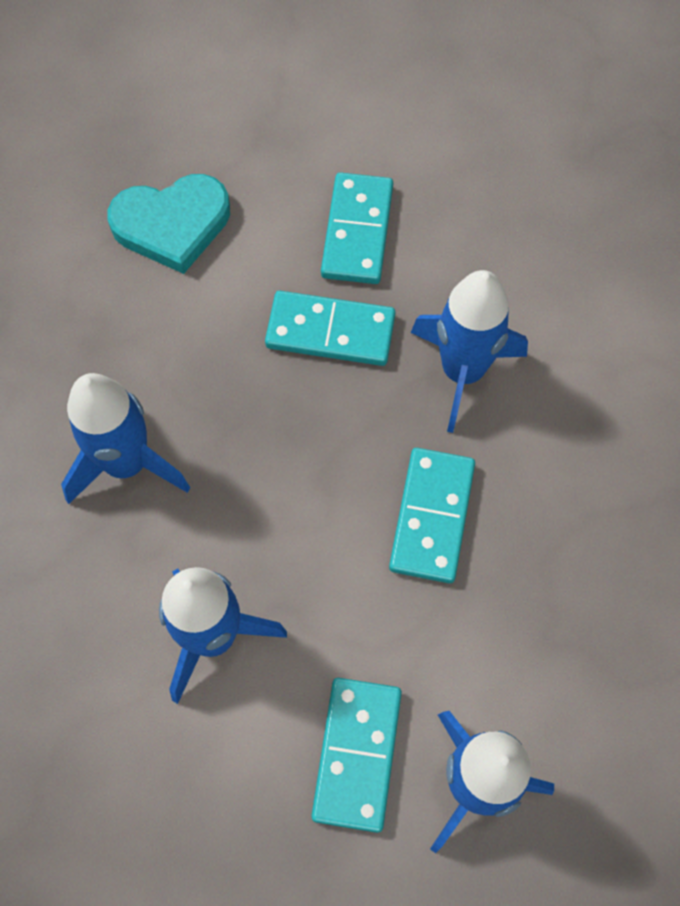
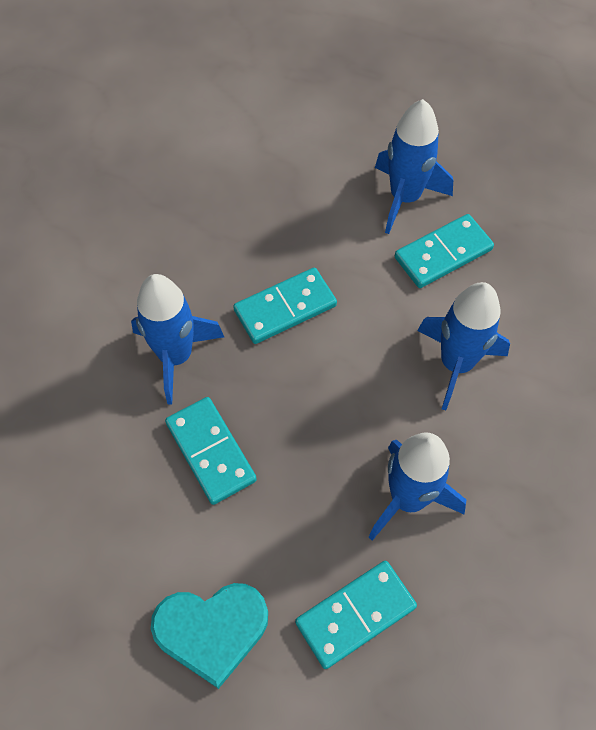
camera: 130 degrees left, 5 degrees down
(172, 224) = (212, 630): turquoise heart -> turquoise heart turned 135 degrees clockwise
(357, 231) = (117, 495): turquoise domino -> turquoise domino (355, 615)

